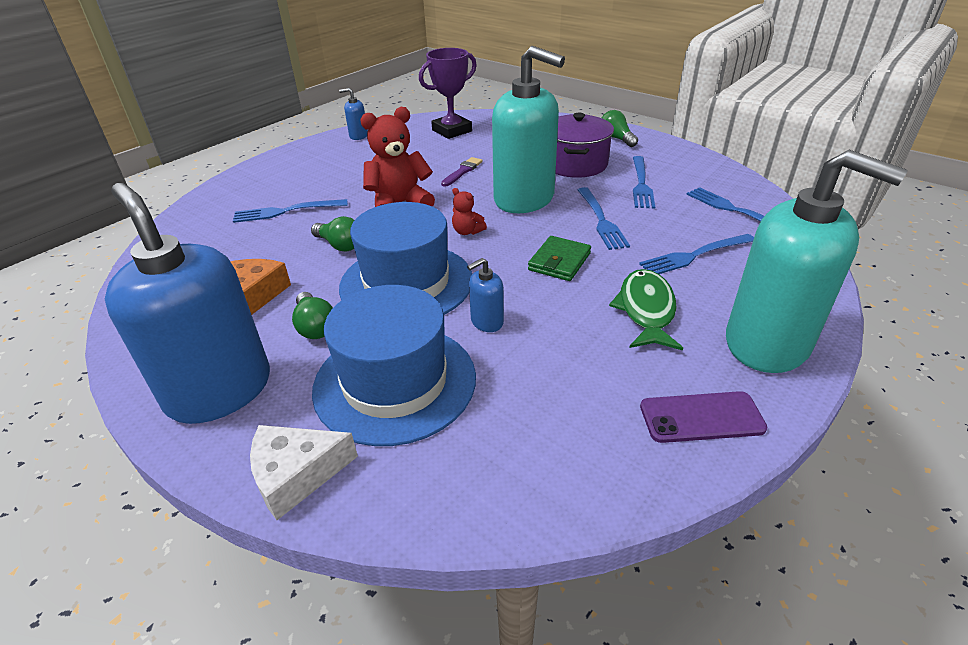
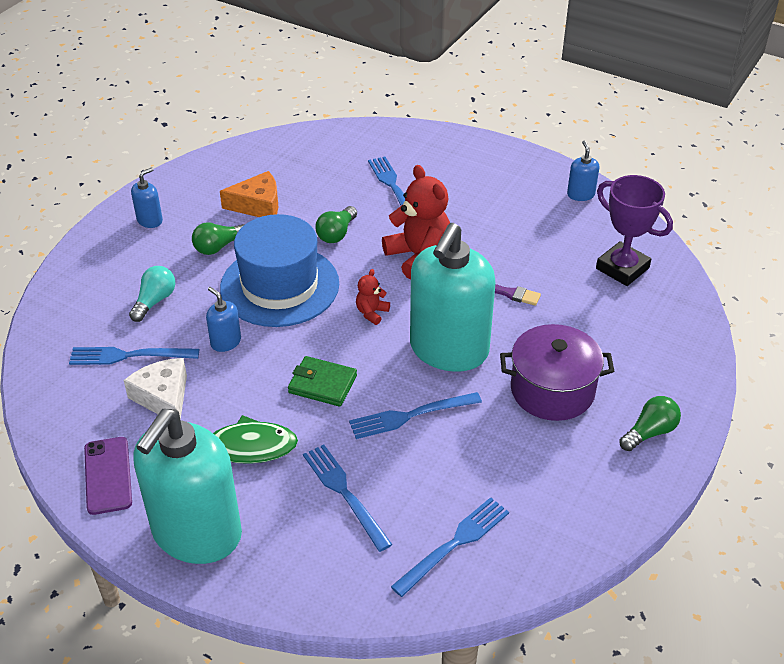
camera: 80 degrees right, 5 degrees up
(219, 390) = (150, 220): blue soap dispenser -> blue soap dispenser, size x0.40
(297, 475) = (74, 274): white cheese -> white cheese (163, 397)
(395, 382) = (154, 301): blue hat -> turquoise light bulb
(641, 184) = (508, 455): blue fork -> blue fork (128, 356)

